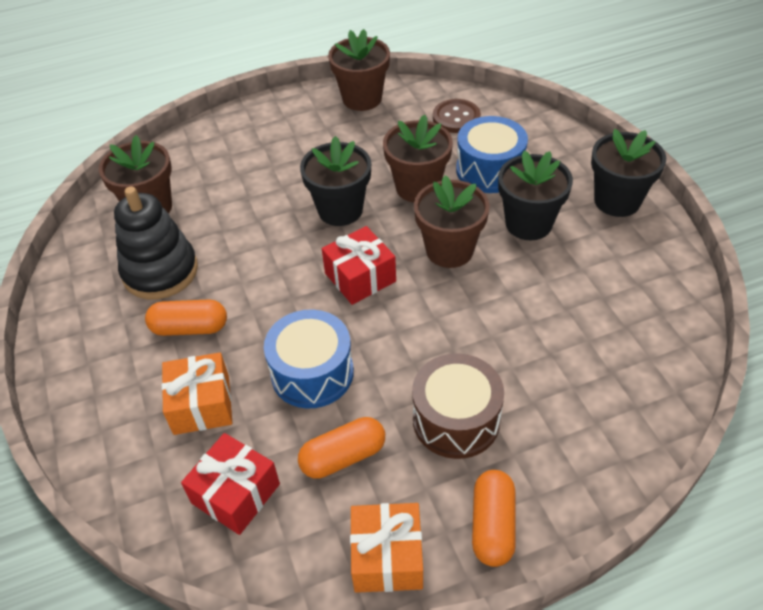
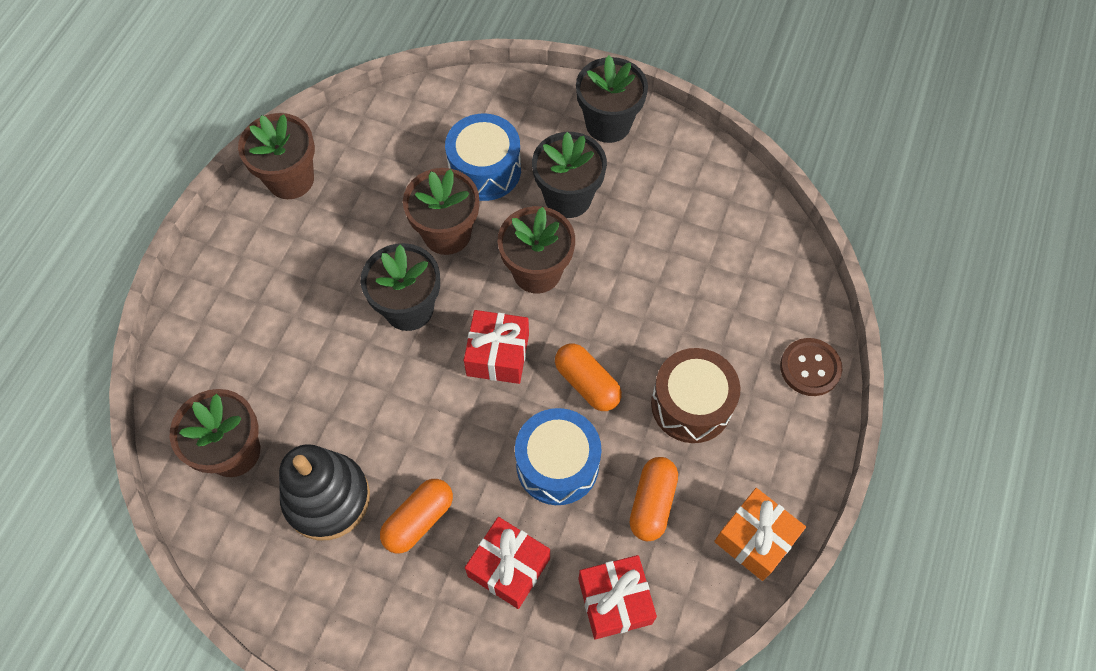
camera: 50 degrees left, 15 degrees up
(201, 405) = (509, 567): orange gift -> red gift
(456, 118) = (399, 137): brown button -> brown button (810, 368)
(492, 525) = (789, 455): orange capsule -> orange capsule (587, 383)

